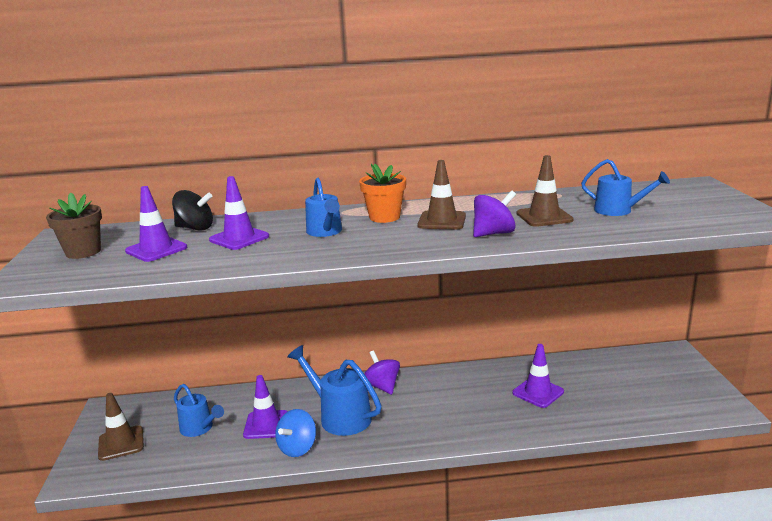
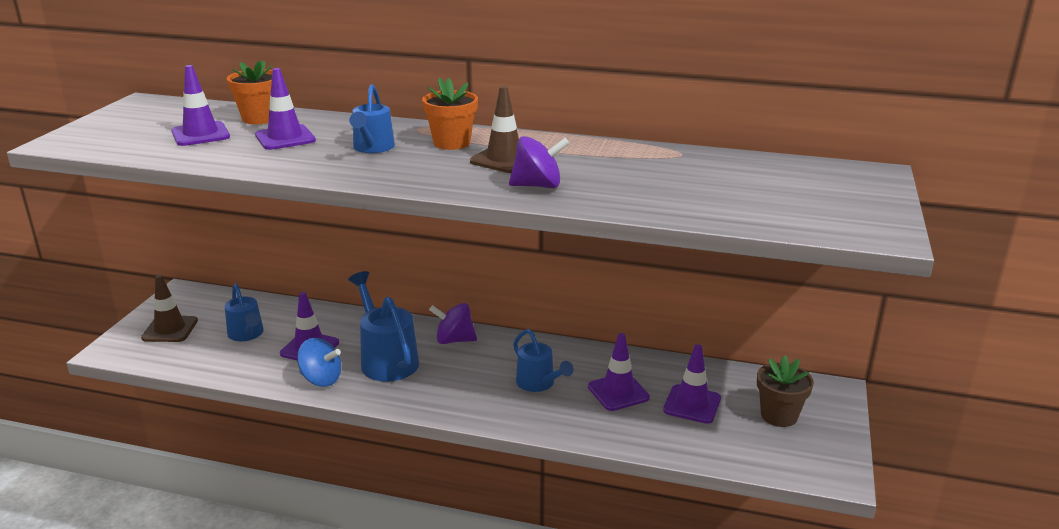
camera: 20 degrees right, 5 degrees up
(83, 252) = (138, 124): brown flower pot -> brown flower pot (779, 415)
(195, 228) = (259, 118): black spinning top -> orange flower pot
(297, 448) = (321, 379): blue spinning top -> blue spinning top turned 120 degrees counterclockwise
(382, 386) = (454, 340): purple spinning top -> purple spinning top turned 75 degrees counterclockwise
(544, 217) = (621, 177): brown traffic cone -> none
(595, 387) = (692, 404): none -> purple traffic cone
(619, 211) = (719, 188): blue watering can -> blue watering can (539, 384)

